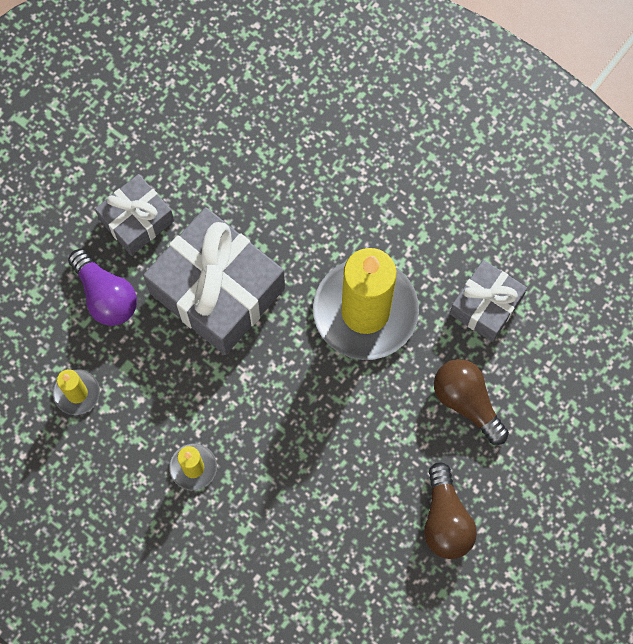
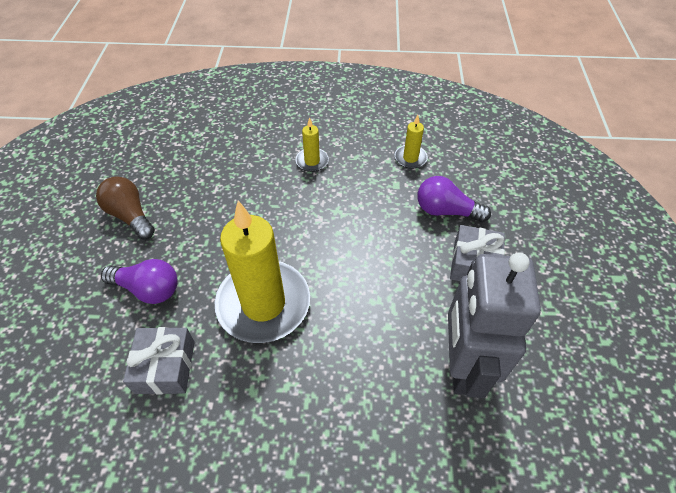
camera: 145 degrees right, 20 degrees down
(217, 290) = (380, 255): grey gift -> none
(235, 142) = (462, 365): none -> grey robot
(467, 402) = (148, 289): brown light bulb -> purple light bulb

